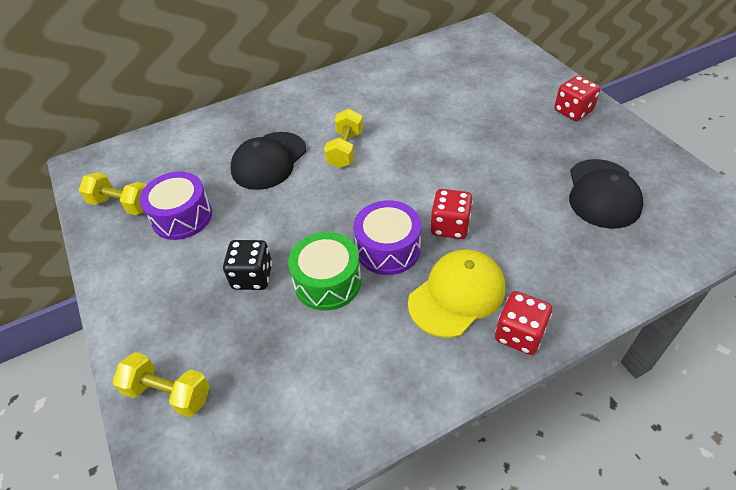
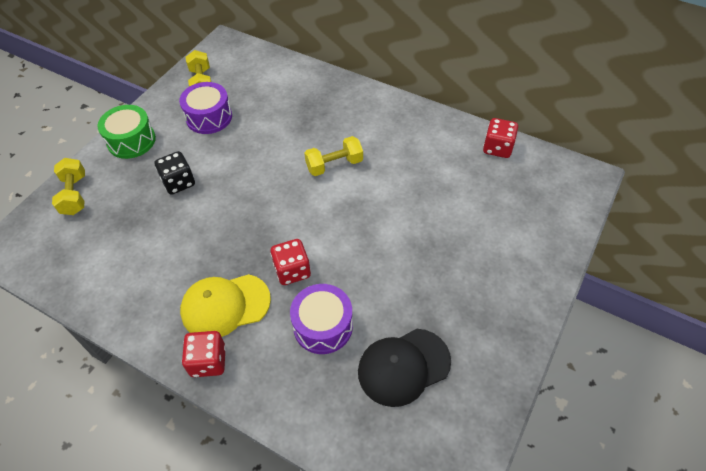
camera: 55 degrees right, 5 degrees up
(269, 161) = (291, 129): black cap -> none
(327, 282) = (196, 224): green drum -> green drum (131, 141)
(388, 249) = (246, 243): purple drum -> purple drum (323, 326)
(457, 295) = (225, 306): yellow cap -> yellow cap turned 150 degrees clockwise
(573, 111) = (509, 301): red dice -> red dice (497, 148)

